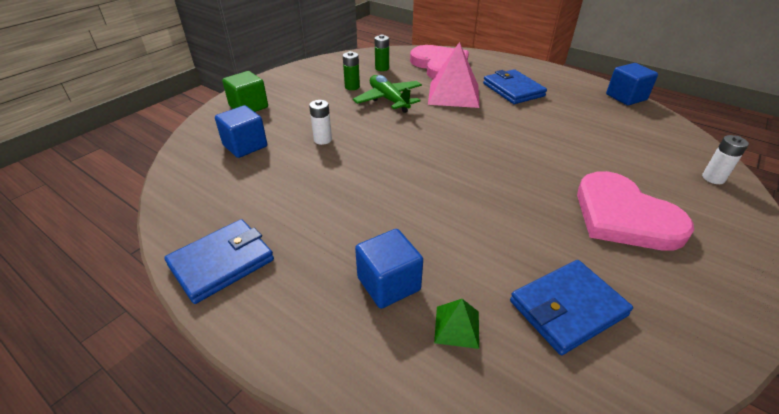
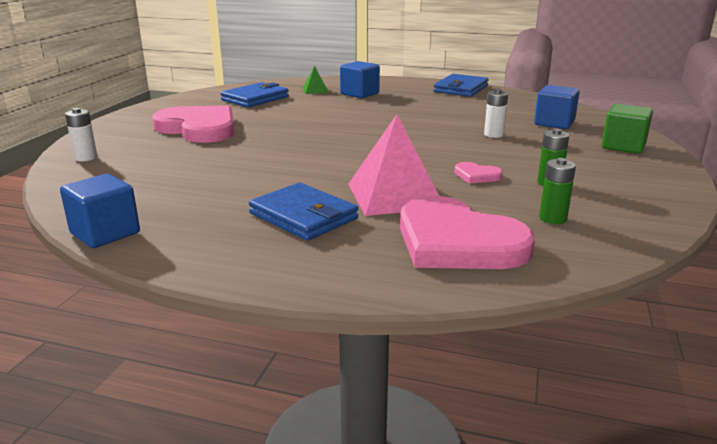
camera: 160 degrees right, 15 degrees down
(389, 100) = (476, 175): green plane -> pink heart

